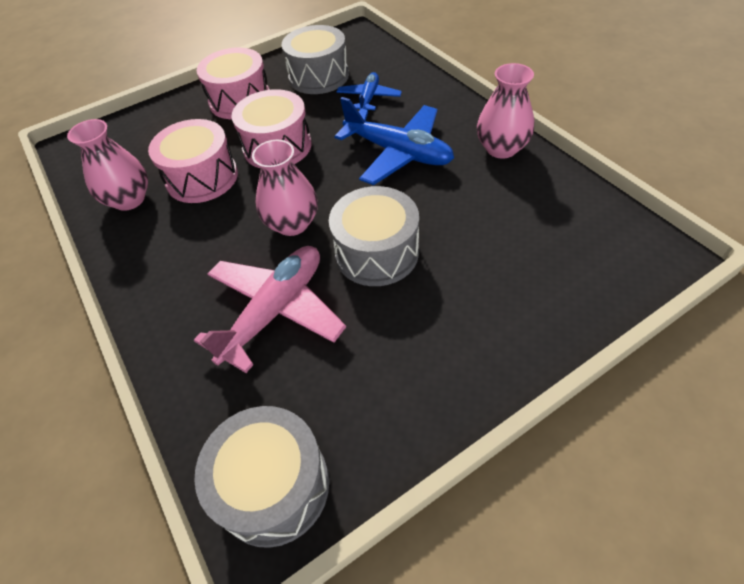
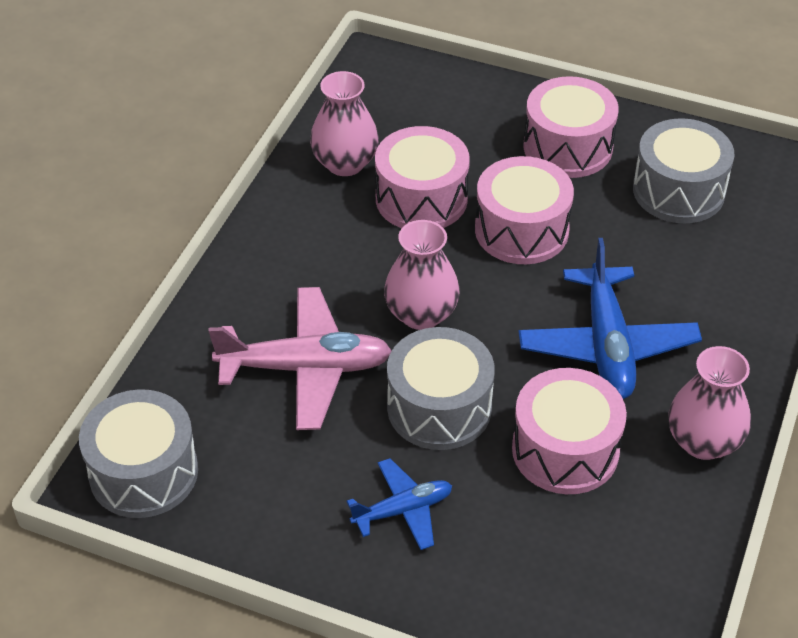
camera: 50 degrees right, 5 degrees down
(369, 98) = (681, 263): blue plane -> blue plane (402, 510)
(461, 208) = (565, 450): none -> pink drum

